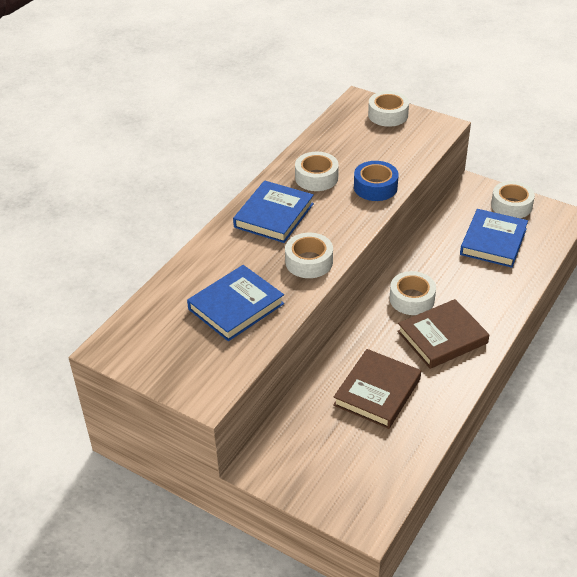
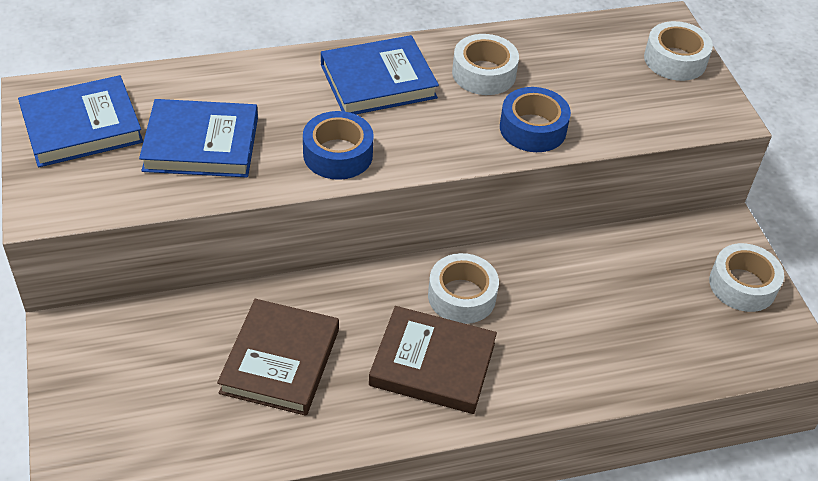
camera: 40 degrees right, 5 degrees up
(309, 262) = (338, 154): white tape -> blue tape
(377, 392) = (280, 361): brown book -> brown book turned 60 degrees counterclockwise
(493, 241) = (655, 308): blue book -> blue book (82, 127)

